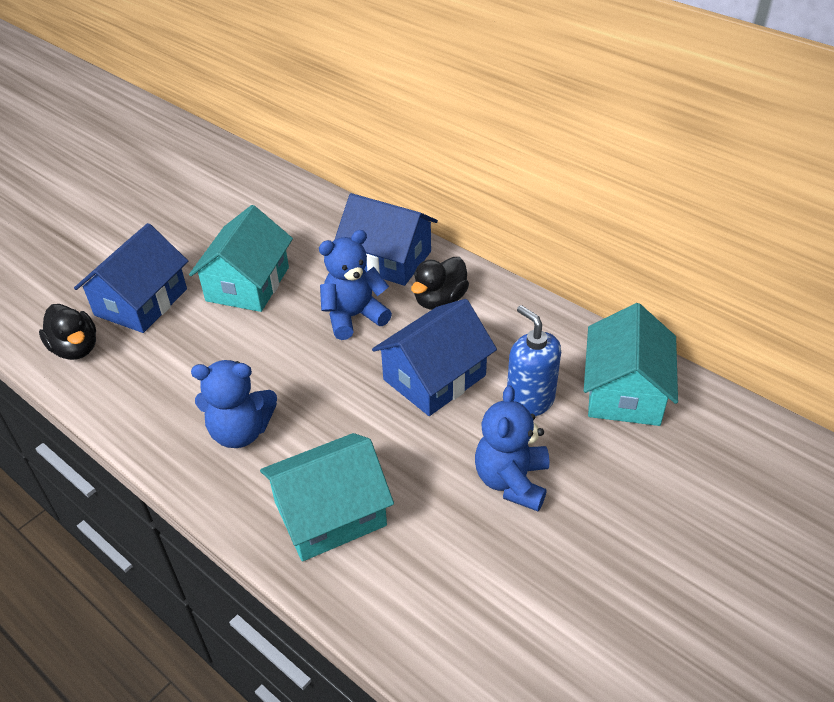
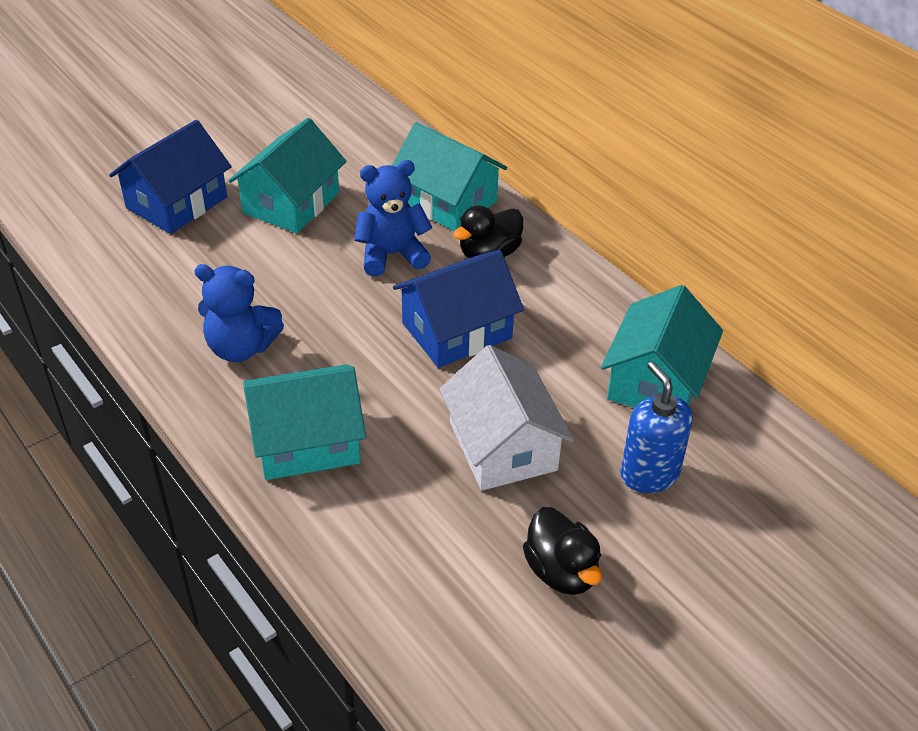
camera: 10 degrees right, 0 degrees up
(76, 348) = (99, 238): black duck -> black duck (561, 571)
(388, 259) = (447, 202): blue house -> turquoise house
(511, 481) = (502, 446): blue teddy bear -> white house
(529, 401) = (550, 372): blue soap dispenser -> blue soap dispenser (649, 474)

